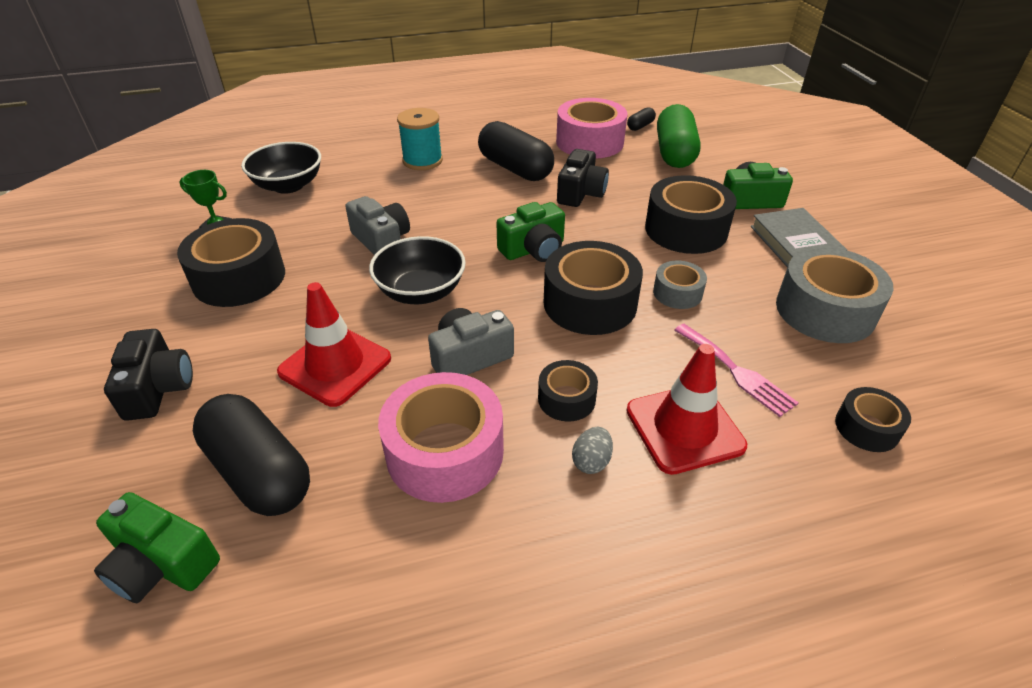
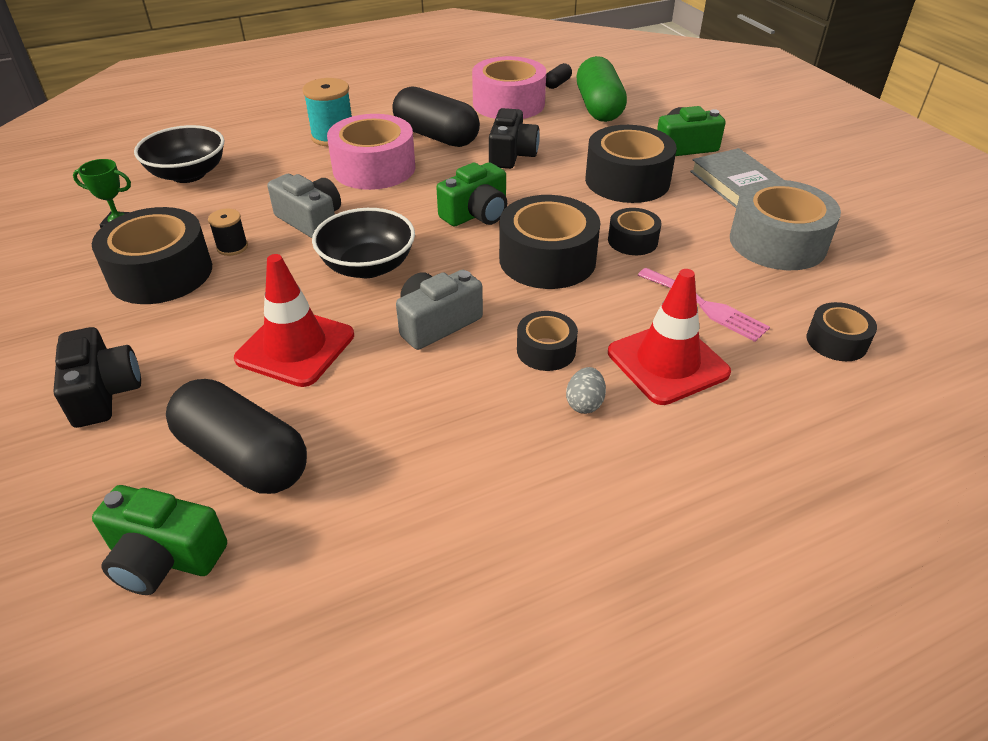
camera: 10 degrees left, 0 degrees up
(306, 259) = (232, 247): none -> black spool
(445, 452) = (435, 414): pink tape -> pink tape (374, 168)
(677, 293) = (632, 241): grey tape -> black tape

